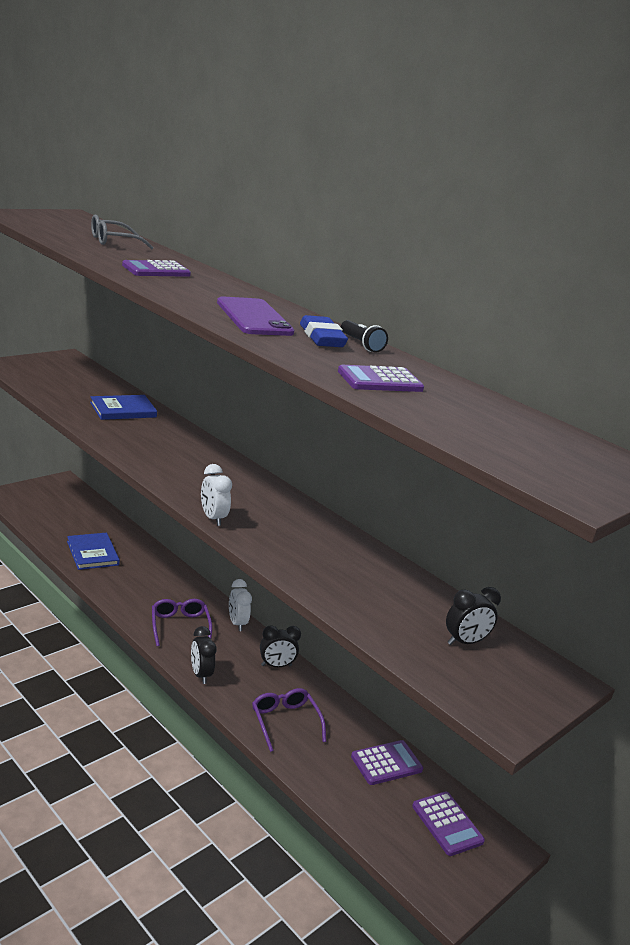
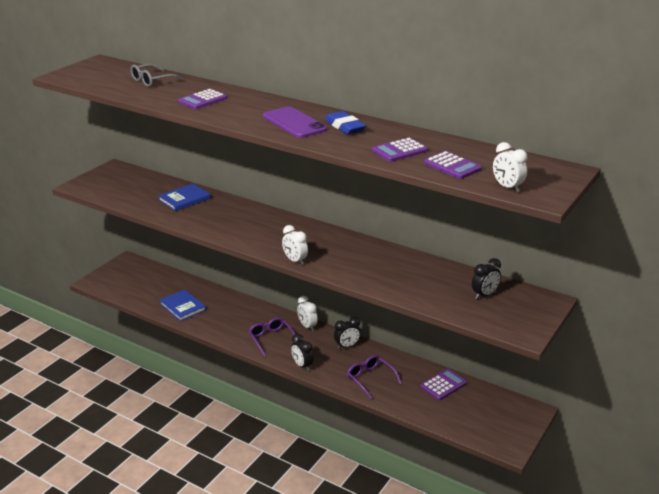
camera: 10 degrees left, 5 degrees up
(361, 344) = (371, 125): black flashlight -> none
(447, 824) = (493, 408): purple calculator -> purple calculator (452, 166)
(521, 465) = (507, 187): none -> white clock

